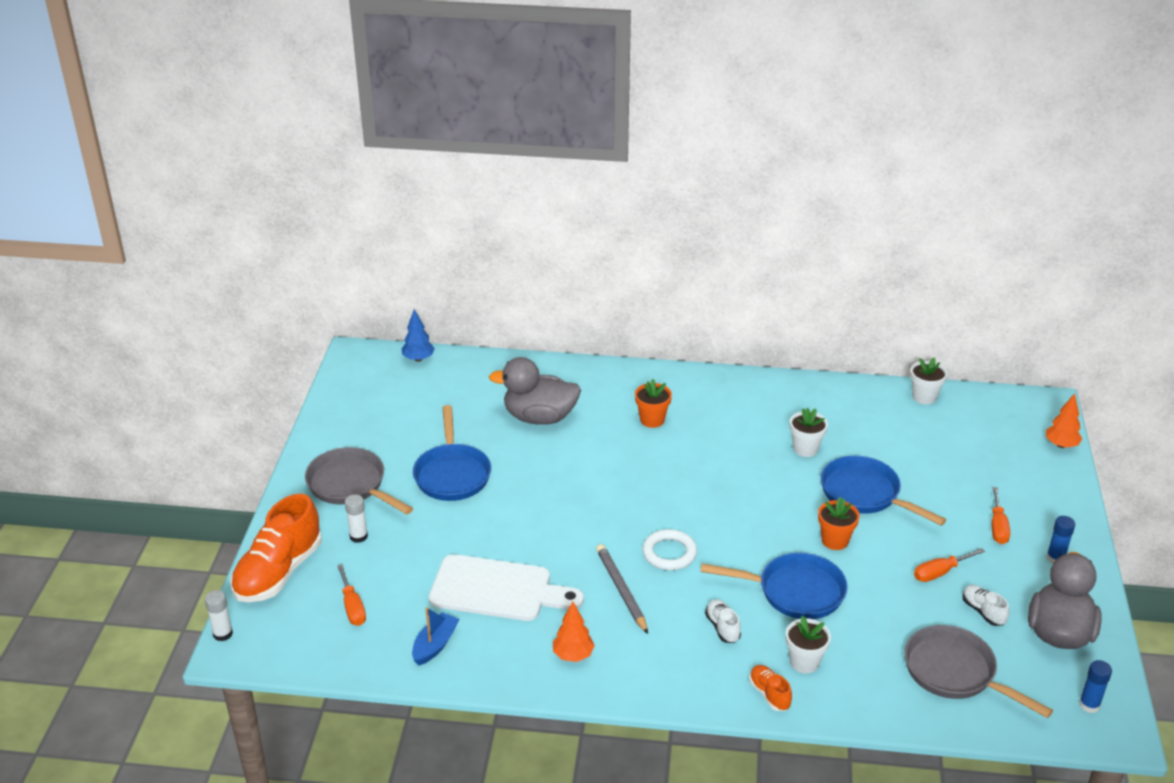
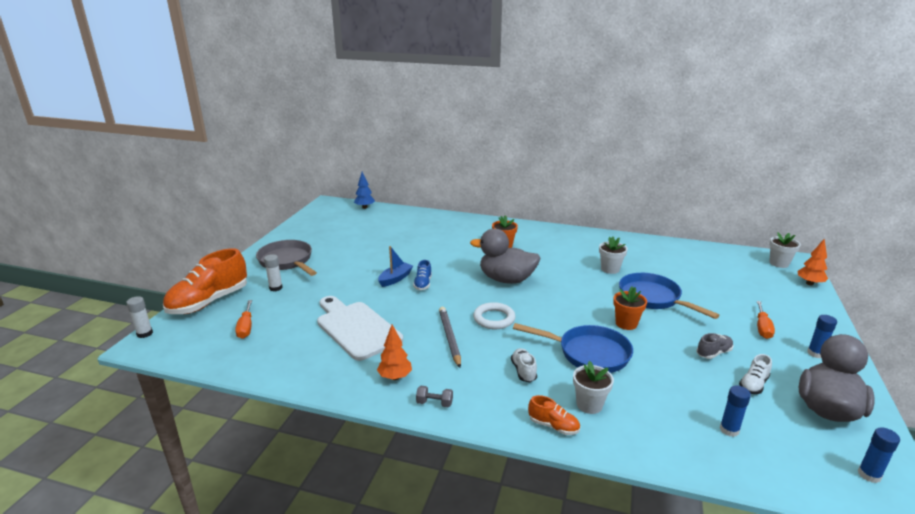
camera: 10 degrees right, 10 degrees down
(435, 645) = (291, 358): blue boat -> blue boat (395, 279)
(452, 474) = (357, 261): blue pan -> none
(497, 590) = (356, 328): white cutting board -> white cutting board turned 150 degrees counterclockwise
(539, 417) = (428, 239): grey duck -> grey duck (506, 279)
(559, 505) = (423, 284): none -> blue shoe
(630, 684) = (434, 403): none -> grey dumbbell
(769, 694) = (553, 426): orange shoe -> orange shoe turned 135 degrees clockwise
(924, 397) = (700, 249): white flower pot -> white flower pot (779, 263)
(940, 572) = (713, 353): orange screwdriver -> grey shoe
(955, 673) = (729, 430): grey pan -> blue glue stick
(983, 611) = (753, 385): white shoe -> white shoe turned 120 degrees counterclockwise

